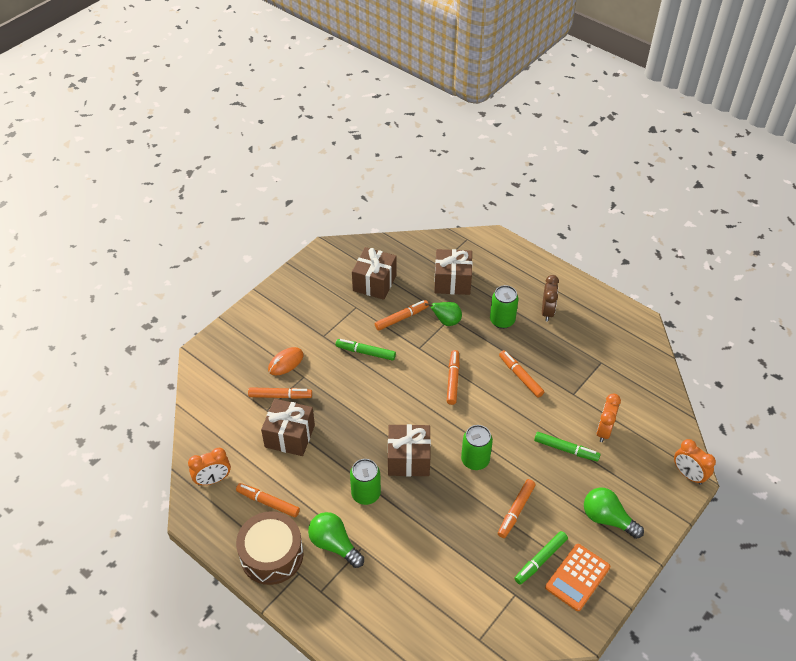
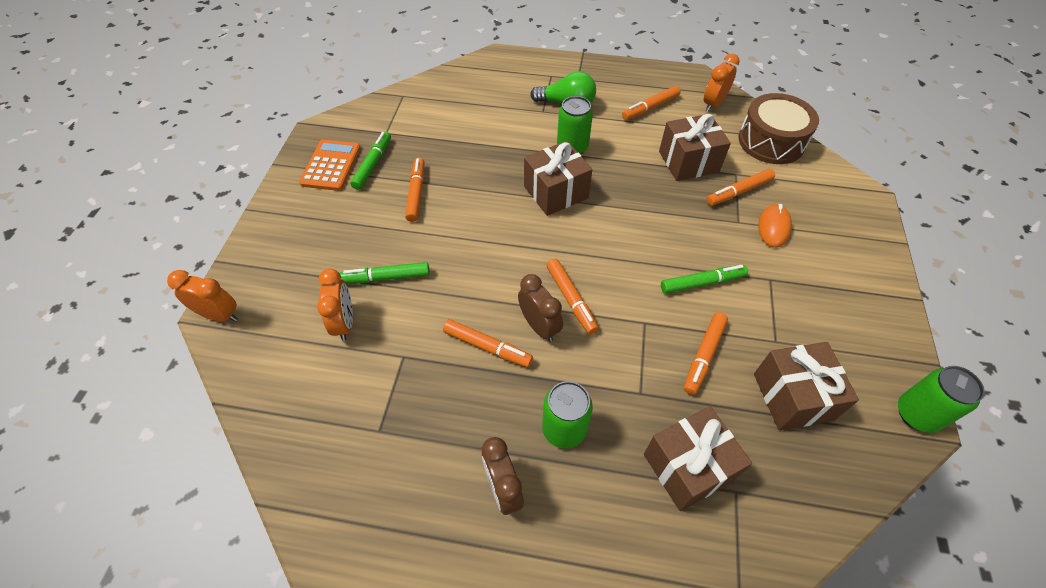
camera: 150 degrees right, 5 degrees up
(268, 502) = (650, 108): orange marker -> orange marker turned 150 degrees clockwise
(271, 555) = (610, 80): brown drum -> brown drum (771, 141)
(446, 321) = (641, 383): green pear -> none
(475, 460) = (486, 221): green can -> green can (916, 414)
(482, 374) = (539, 326): none -> brown clock
(607, 519) = (313, 226): green light bulb -> none

